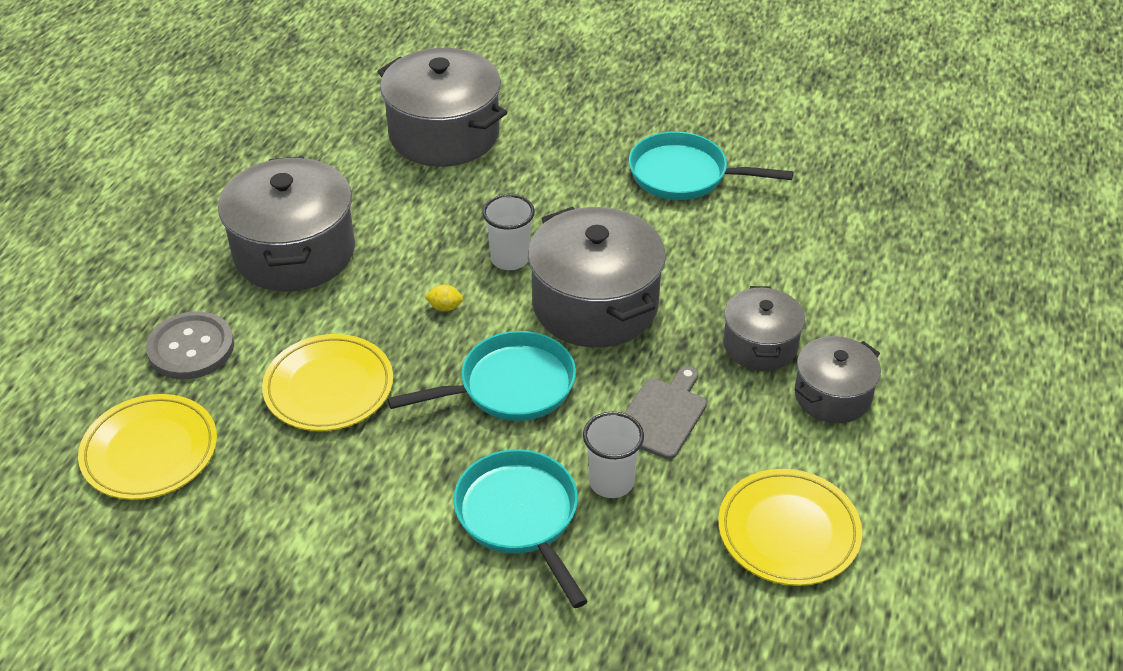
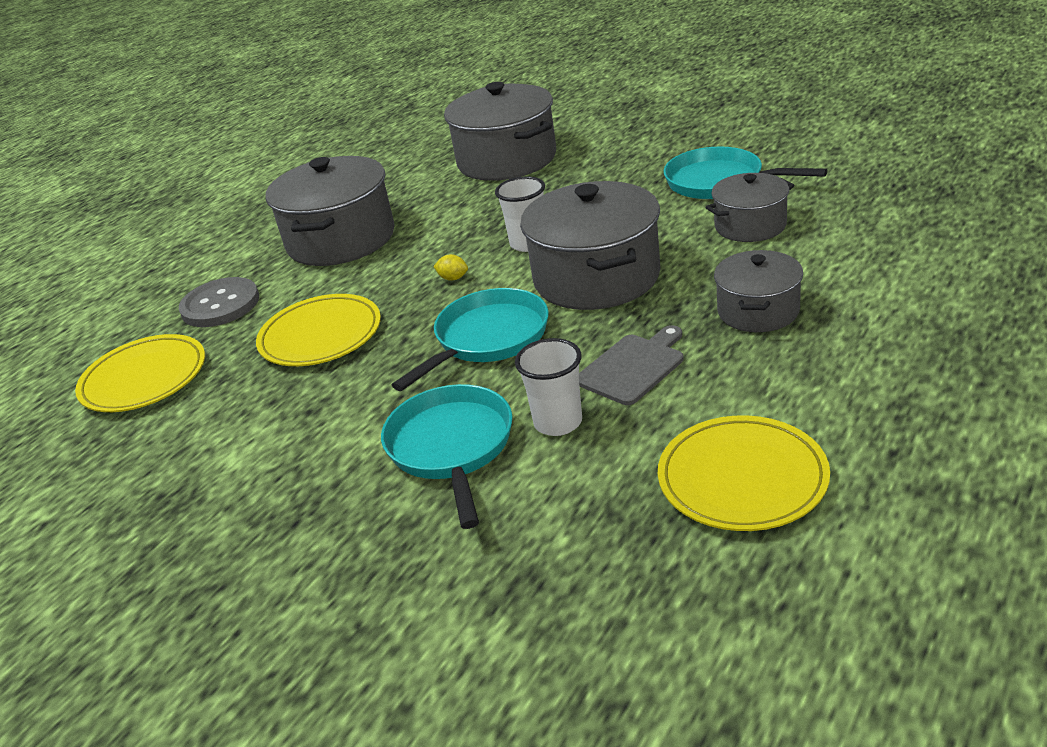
camera: 20 degrees right, 10 degrees down
(509, 386) = (487, 339): turquoise pan -> turquoise pan turned 45 degrees counterclockwise
(832, 395) = (828, 356): grey pot -> grey pot (750, 226)

